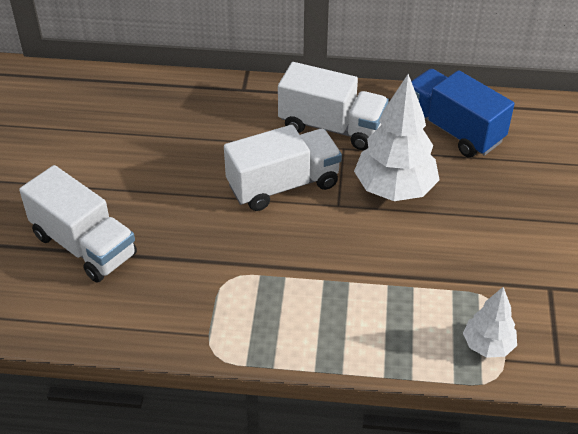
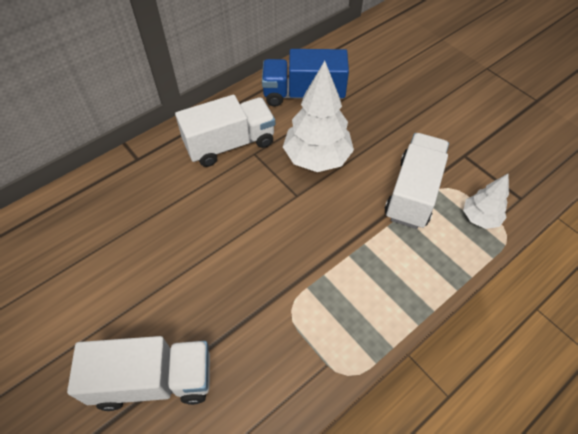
camera: 45 degrees left, 10 degrees up
(283, 185) = (246, 209): white truck -> white truck (413, 193)

